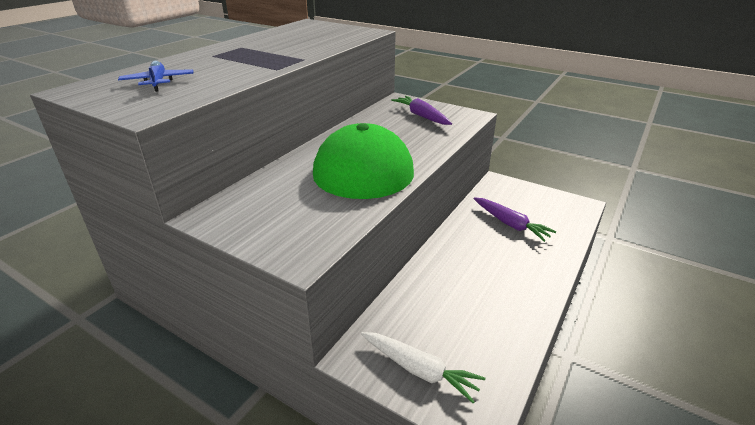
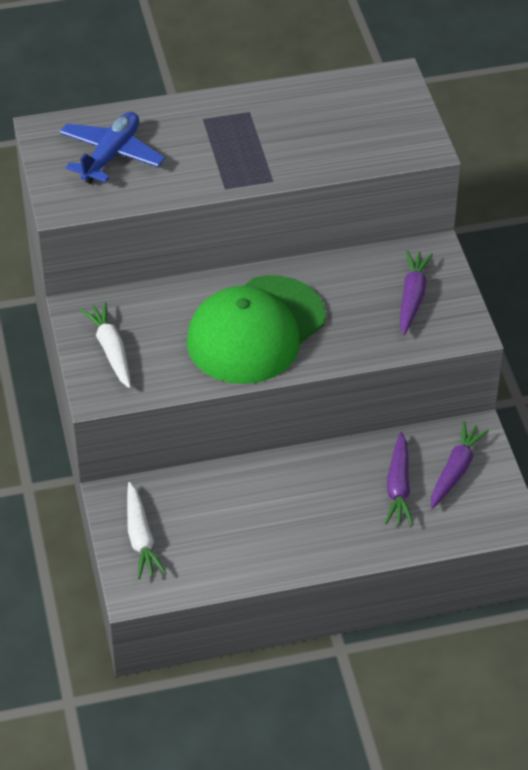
camera: 45 degrees right, 15 degrees up
(158, 82) = (111, 155): blue plane -> blue plane, size x1.57
(271, 224) = (111, 350): none -> white carrot
(519, 201) = (455, 470): none -> purple carrot

